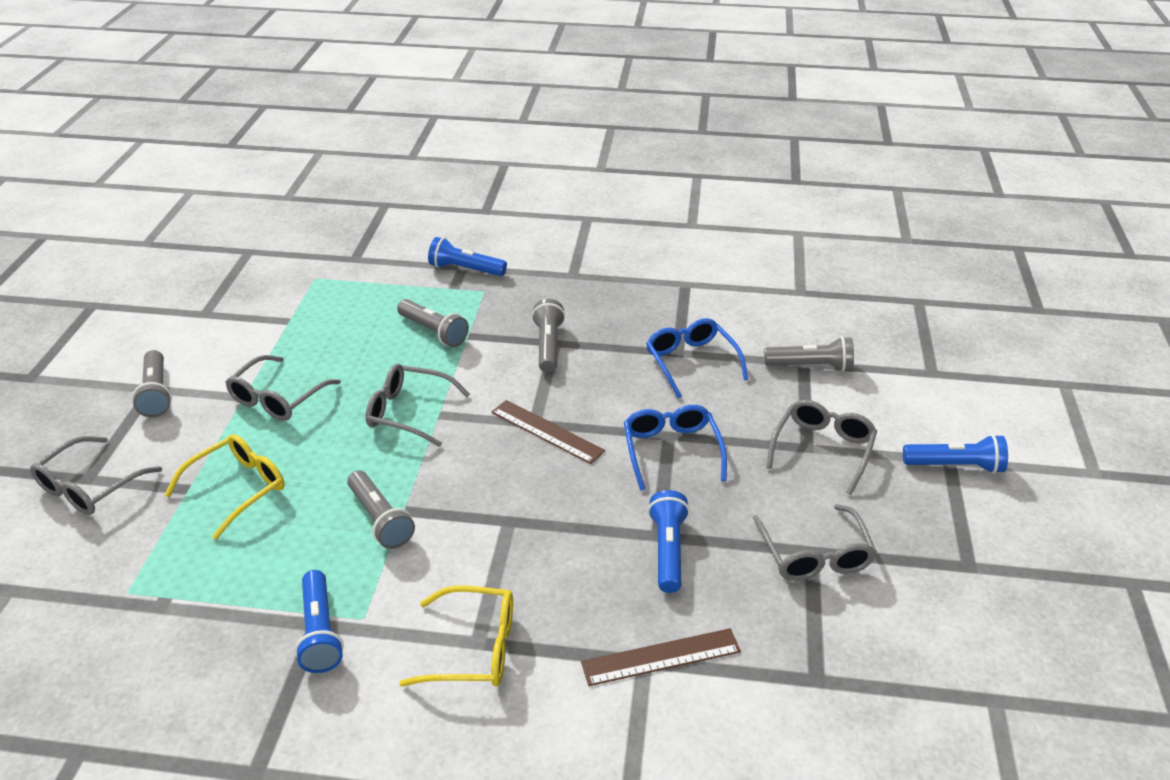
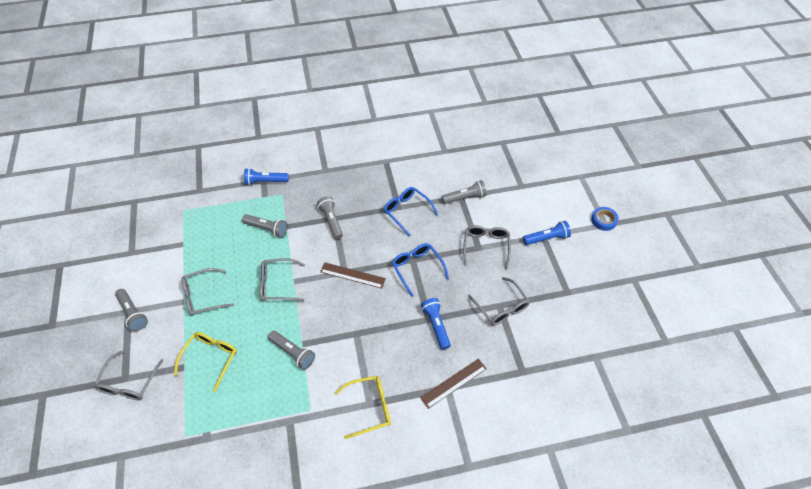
camera: 20 degrees left, 15 degrees up
(277, 398) = (203, 297): grey glasses -> grey glasses turned 60 degrees clockwise
(320, 632) = (293, 424): blue flashlight -> none
(1092, 465) = (603, 220): none -> blue tape

